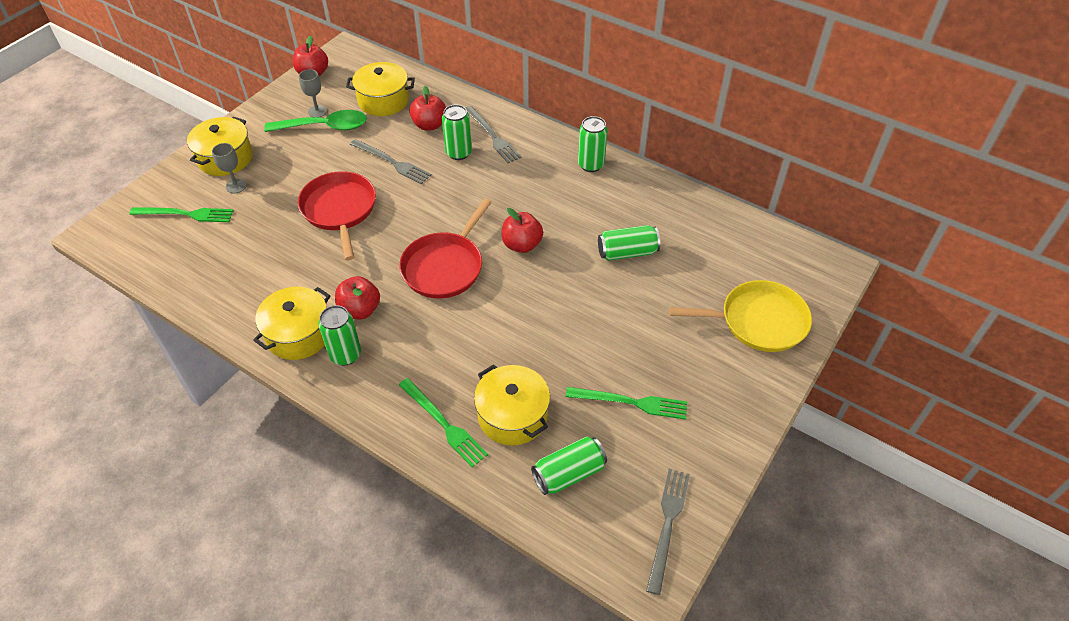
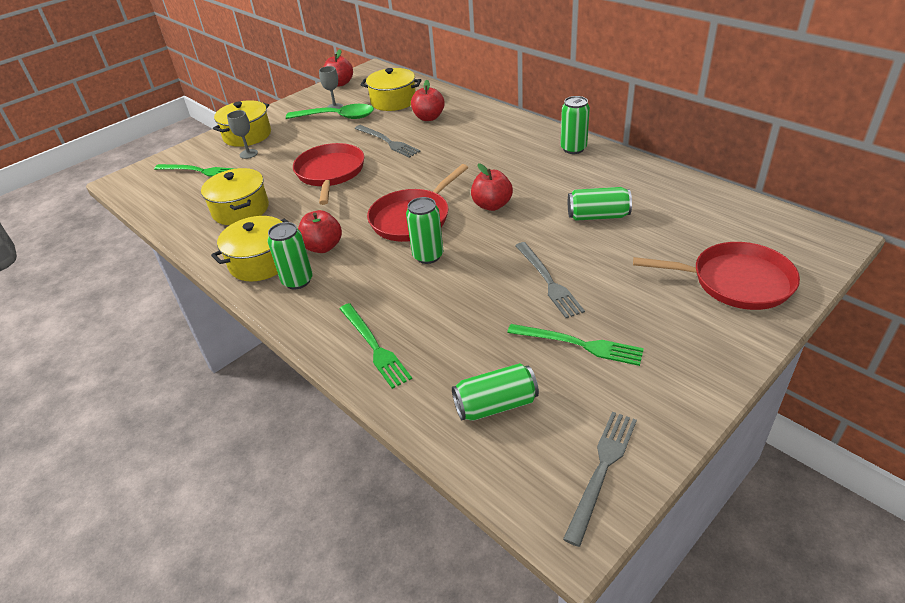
camera: 15 degrees right, 10 degrees down
(458, 153) = (449, 137): green can -> green can (428, 256)
(492, 136) = (484, 126): grey fork -> grey fork (548, 281)
(512, 416) = (447, 345): yellow pot -> yellow pot (241, 209)
(758, 321) = (736, 282): yellow pan -> red pan

